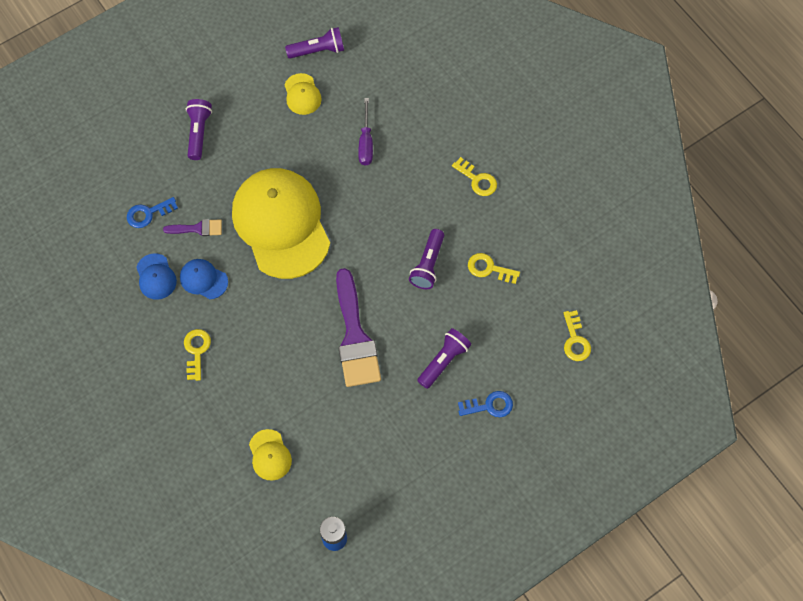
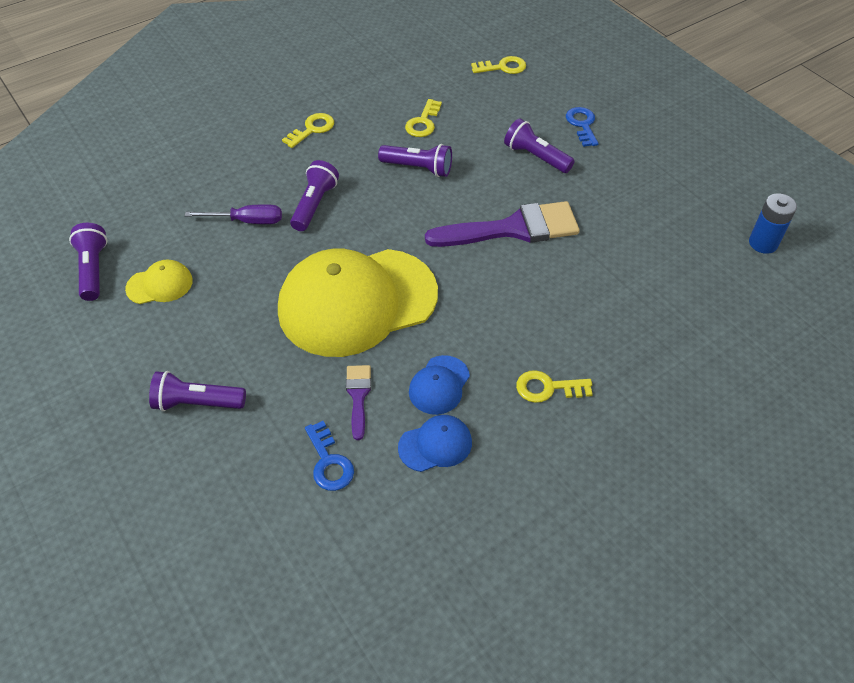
camera: 90 degrees left, 15 degrees down
(270, 455) = (678, 304): yellow cap -> none
(384, 188) = (314, 204): none -> purple flashlight

